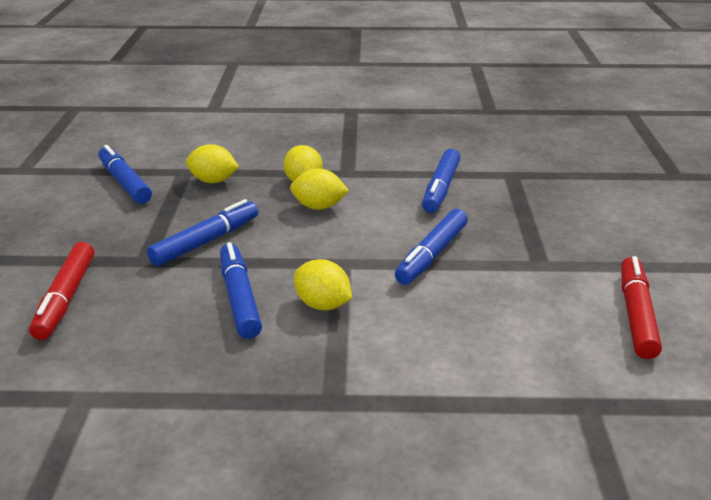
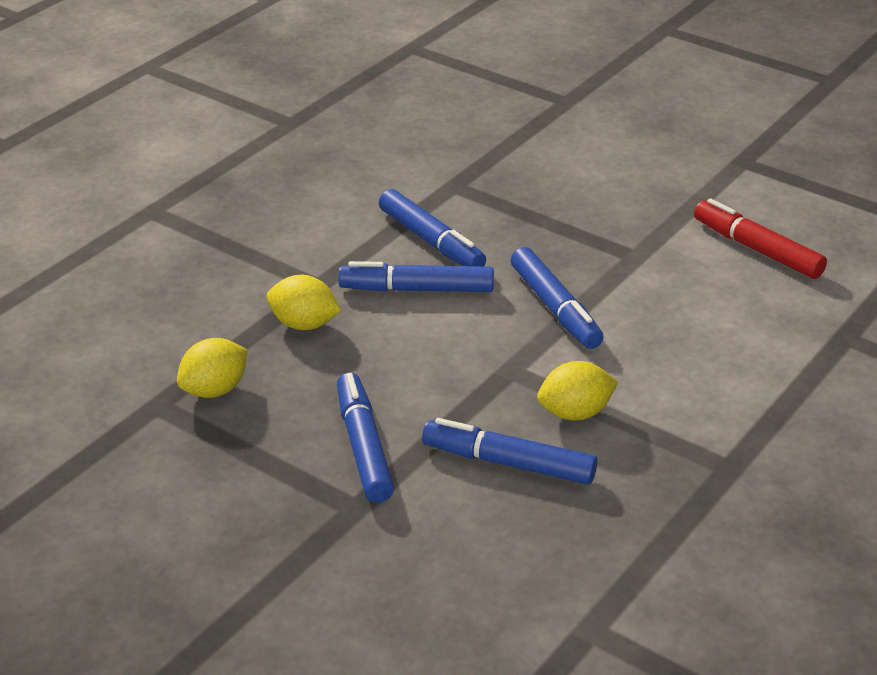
camera: 55 degrees left, 5 degrees up
(66, 298) = (379, 594): red marker -> none
(125, 182) = (126, 465): blue marker -> blue marker (416, 289)
(319, 207) = (376, 337): yellow lemon -> none

